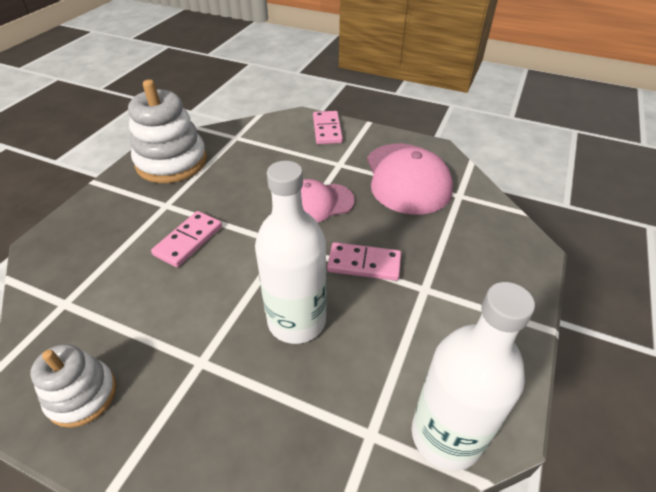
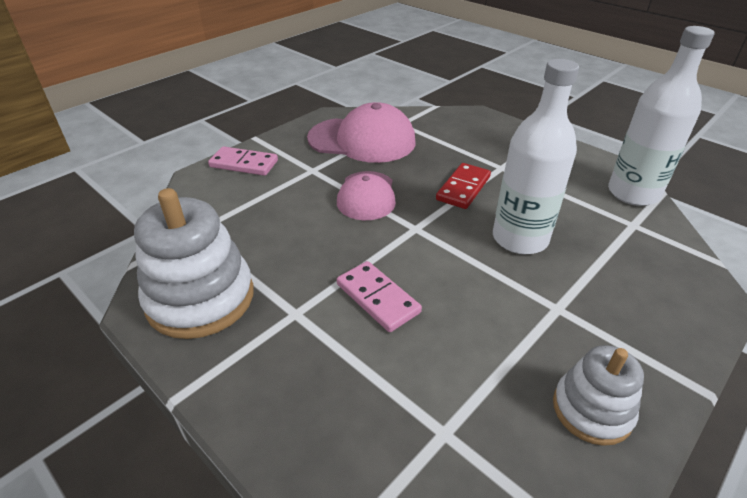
camera: 70 degrees left, 5 degrees down
(364, 264) = (463, 188): pink domino -> red domino

